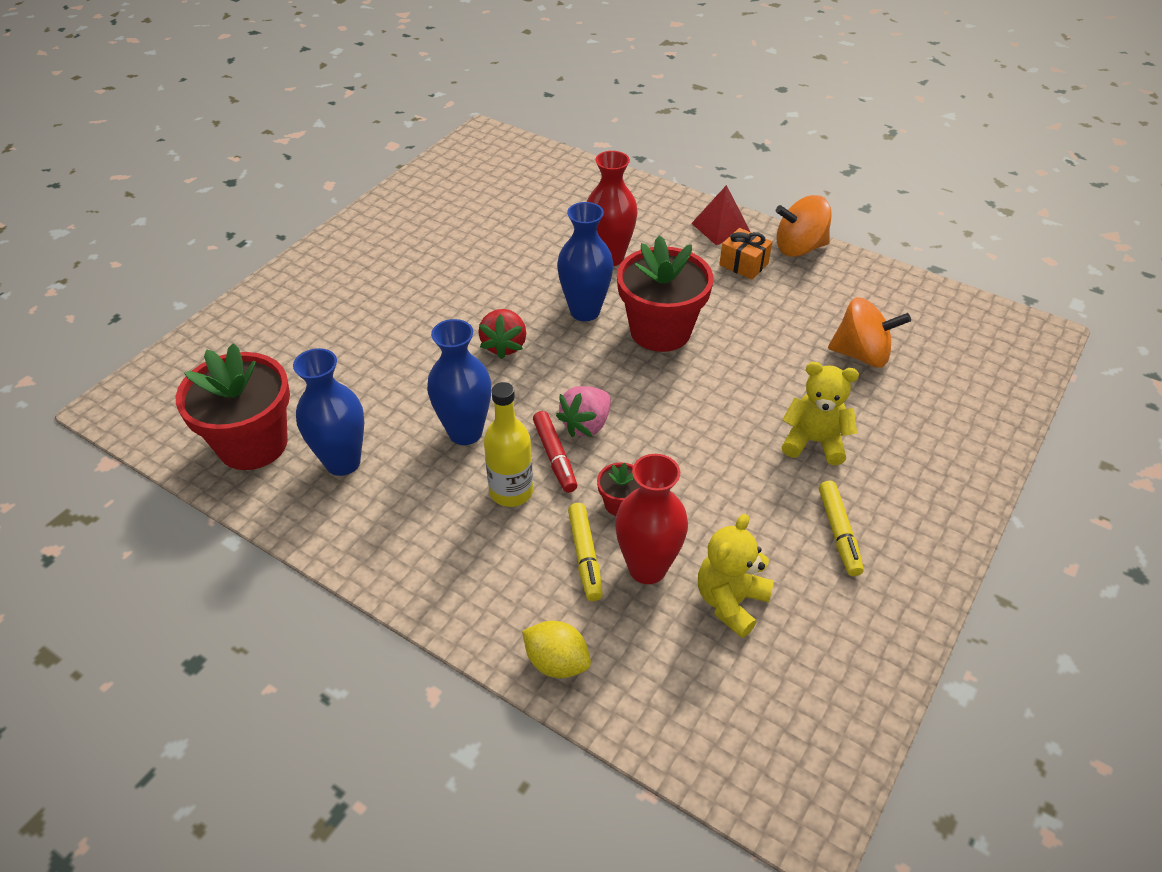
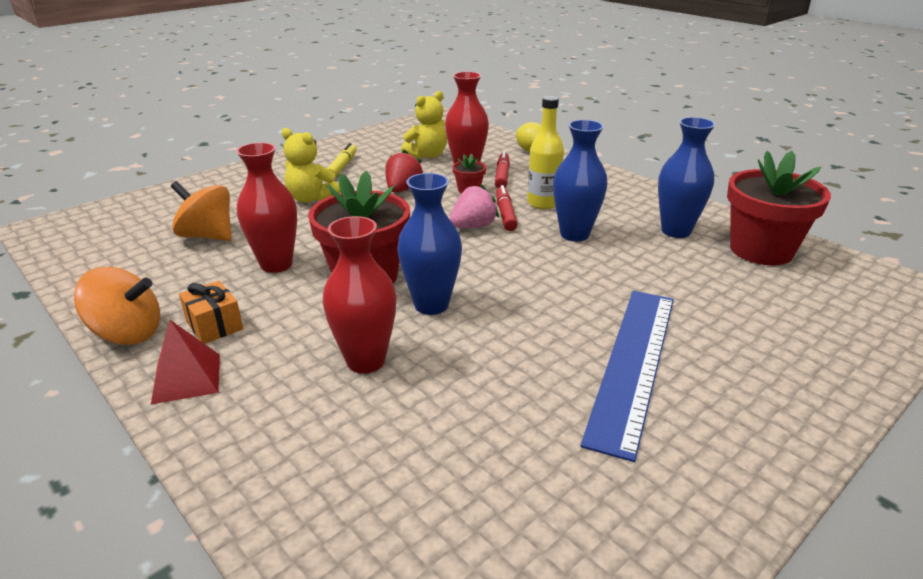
camera: 165 degrees left, 15 degrees down
(414, 287) = (633, 363): none -> blue ruler
(504, 345) = (529, 287): red strawberry -> red strawberry (403, 189)
(585, 556) = (502, 176): yellow marker -> red marker
(754, 330) = (276, 264): none -> red vase

